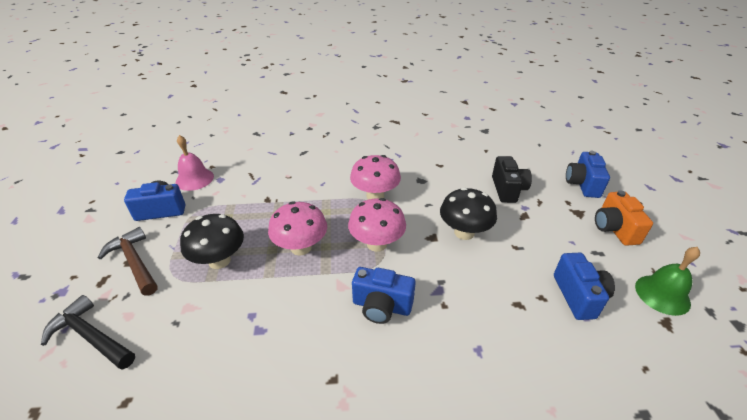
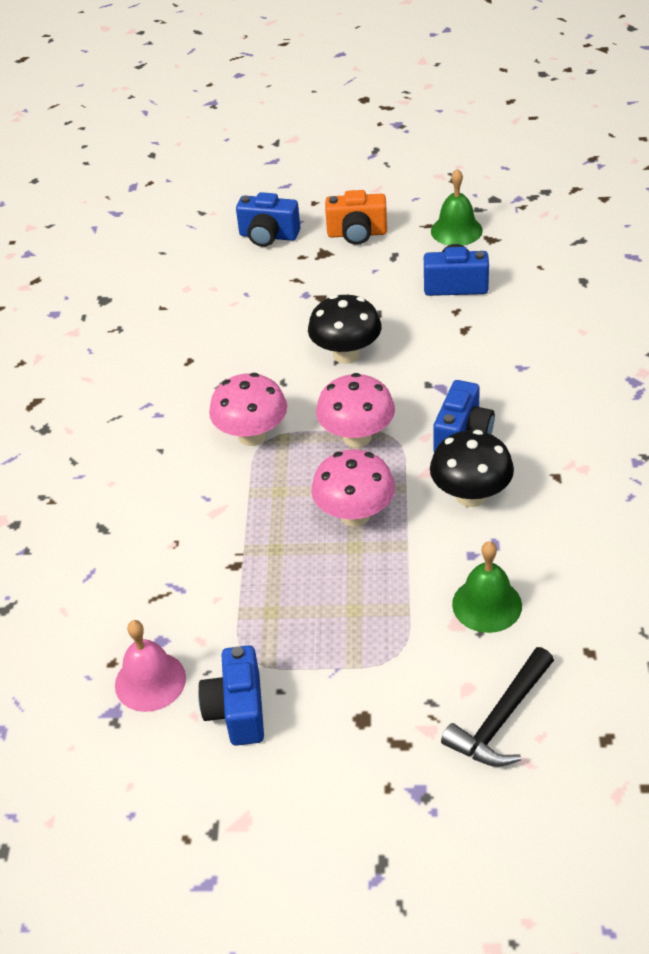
camera: 80 degrees left, 5 degrees up
(134, 262) = (364, 712): brown hammer -> none
(199, 326) = (487, 604): none -> green bell
(219, 260) = (371, 604): black mushroom -> black mushroom (471, 496)
(508, 189) = (265, 302): black camera -> none

